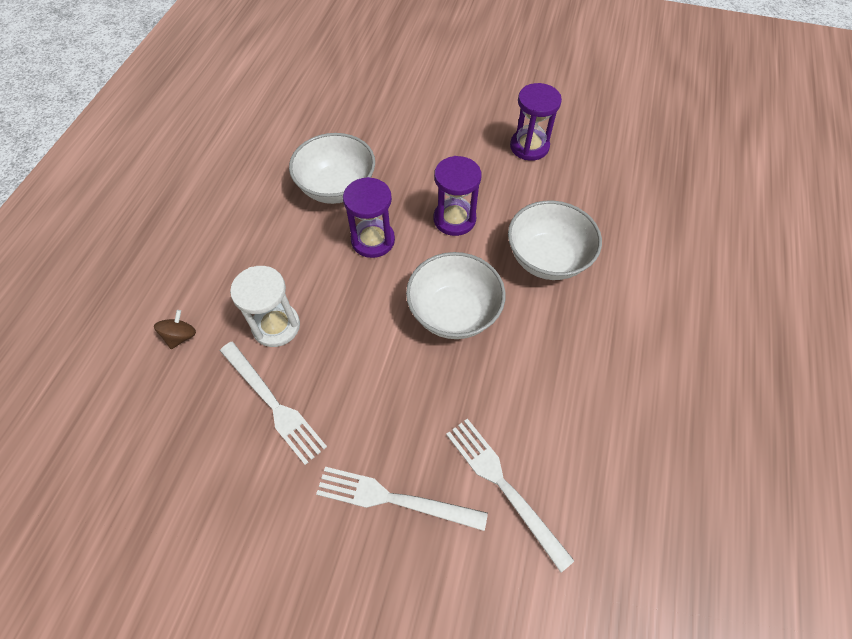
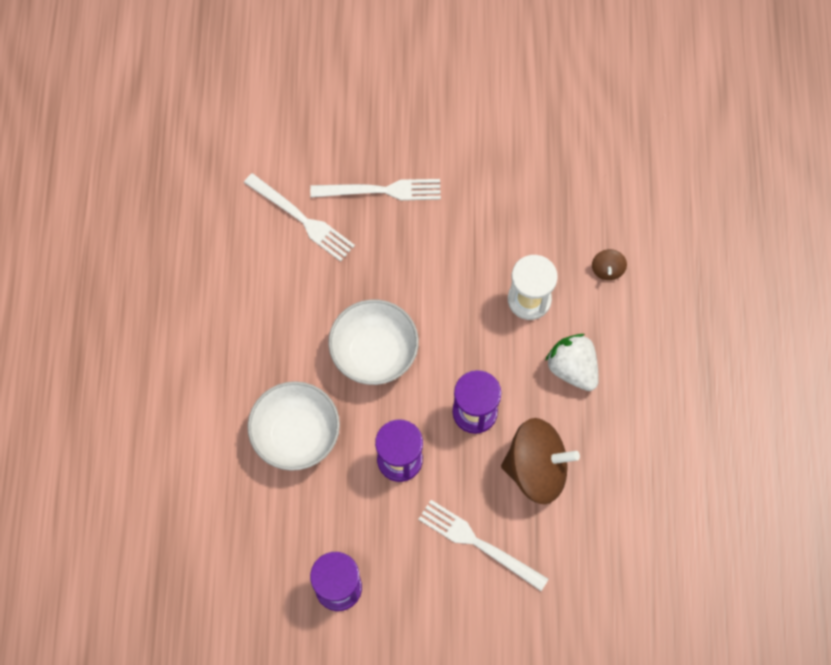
camera: 165 degrees right, 10 degrees up
(266, 255) = (572, 368): none -> white strawberry
(273, 403) = (501, 234): white fork -> white fork (478, 543)
(337, 188) = (536, 469): white bowl -> brown spinning top

